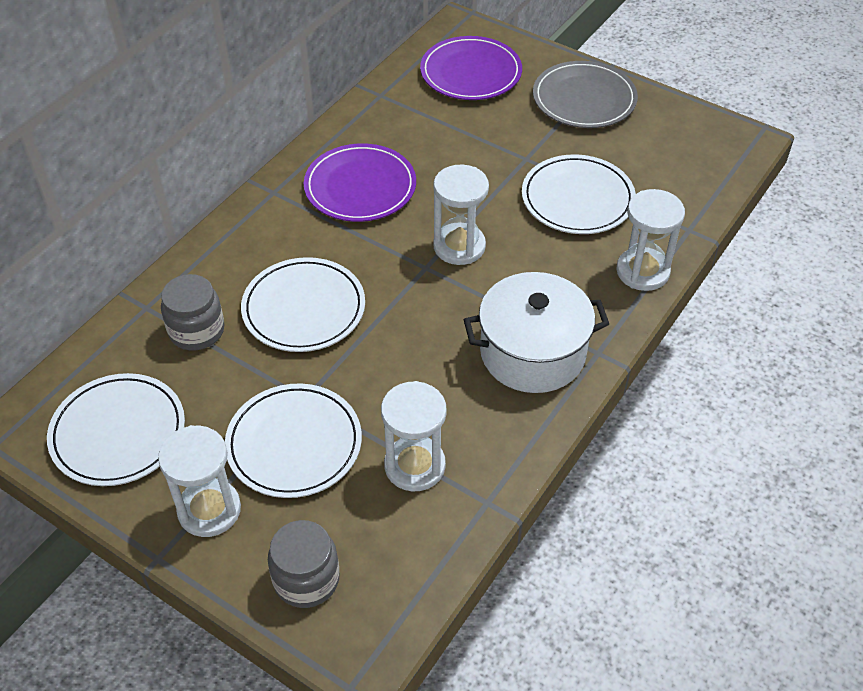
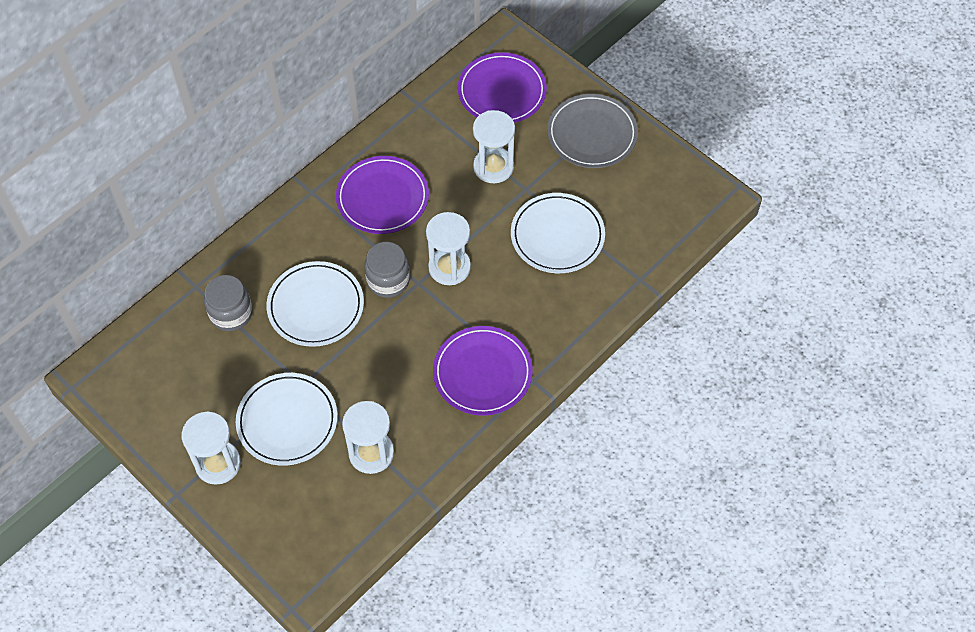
camera: 10 degrees right, 10 degrees up
(118, 433) = (161, 391): white plate -> none
(306, 579) = (276, 527): grey jar -> grey jar (388, 280)
(532, 352) = (482, 373): white pot -> purple plate
(642, 271) = (590, 313): white hourglass -> white hourglass (493, 167)

